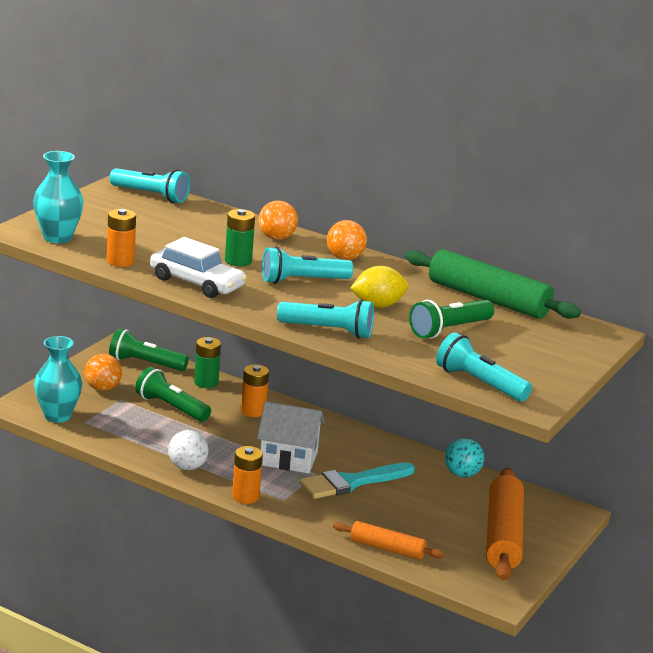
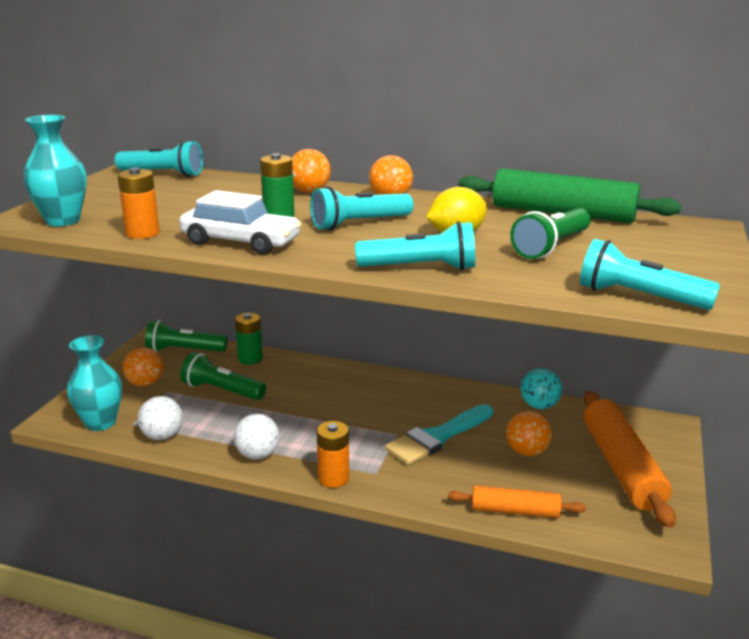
camera: 10 degrees left, 0 degrees up
(109, 437) = (162, 436): none -> white ball
(253, 411) = (306, 379): orange battery -> none
(288, 459) = (361, 423): white house -> none
(425, 508) = (526, 451): none -> orange ball

